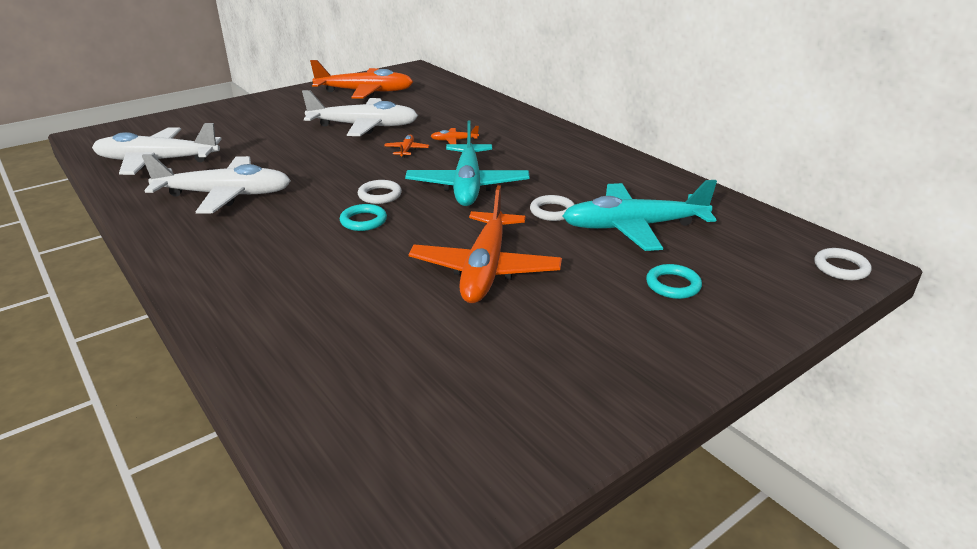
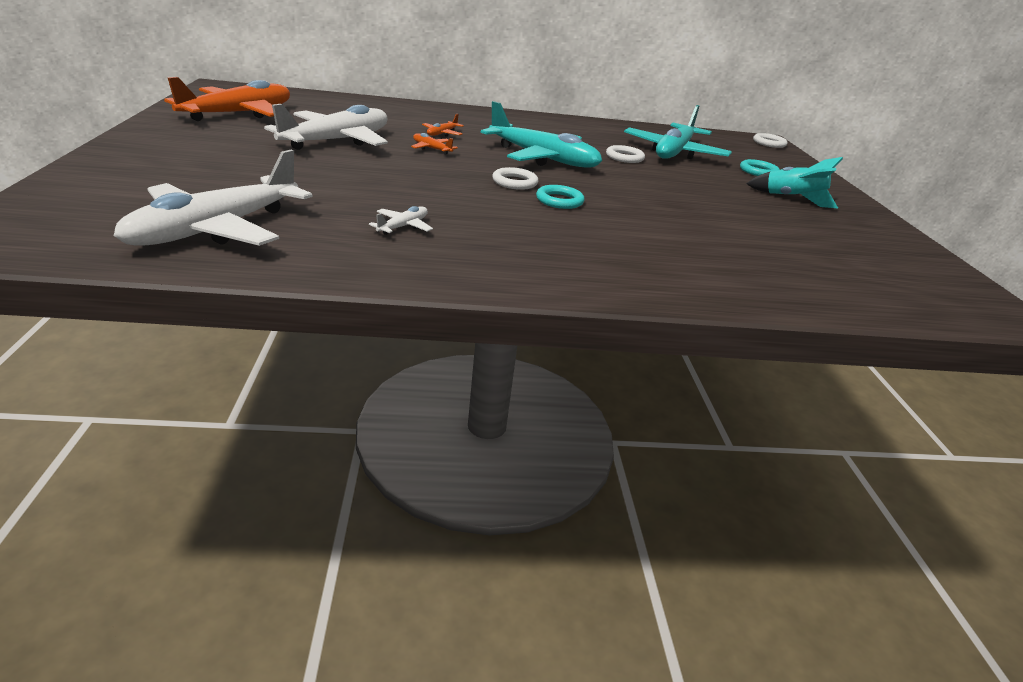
camera: 60 degrees left, 0 degrees up
(225, 195) = (403, 227): white plane -> white plane, size x0.41
(485, 269) = (691, 197): orange plane -> none
(600, 325) = (792, 199): none -> turquoise rocket

